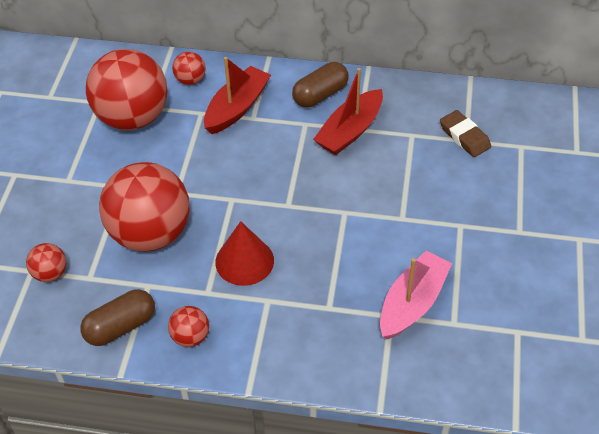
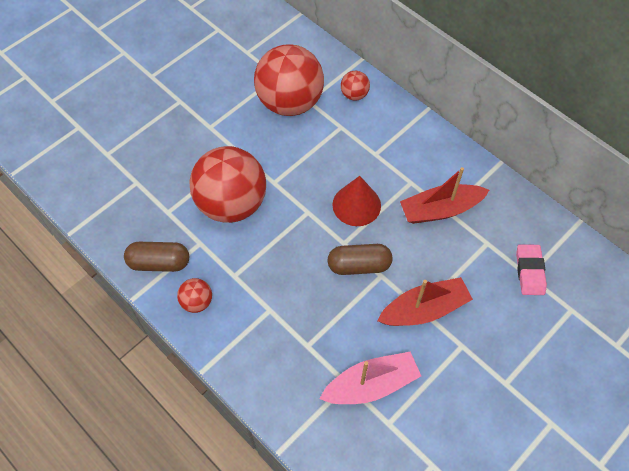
camera: 35 degrees right, 10 degrees up
(50, 273) = (146, 192): red ball -> none
(237, 108) = (370, 138): red boat -> red boat (424, 309)
(244, 261) = (278, 268): red cone -> red cone (356, 205)
(320, 95) = (442, 164): brown capsule -> brown capsule (359, 265)
(464, 137) = (530, 271): brown eraser -> pink eraser

